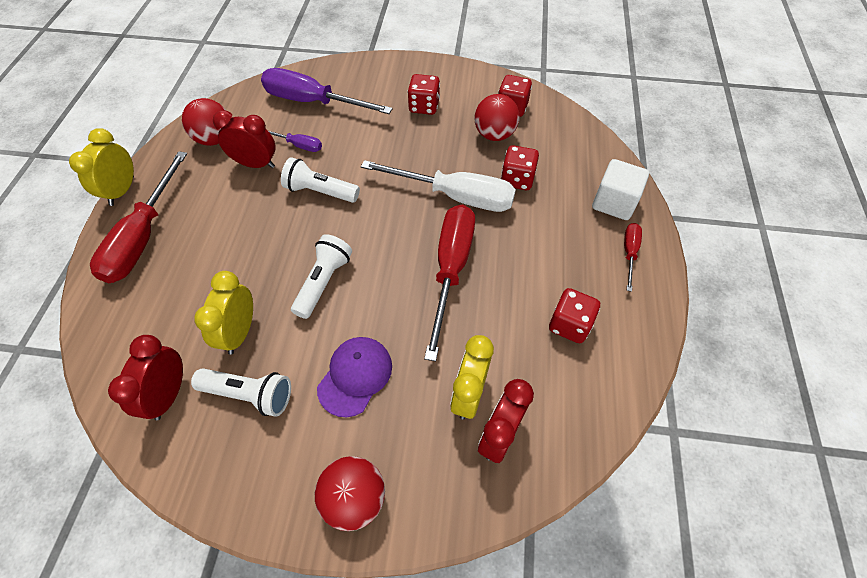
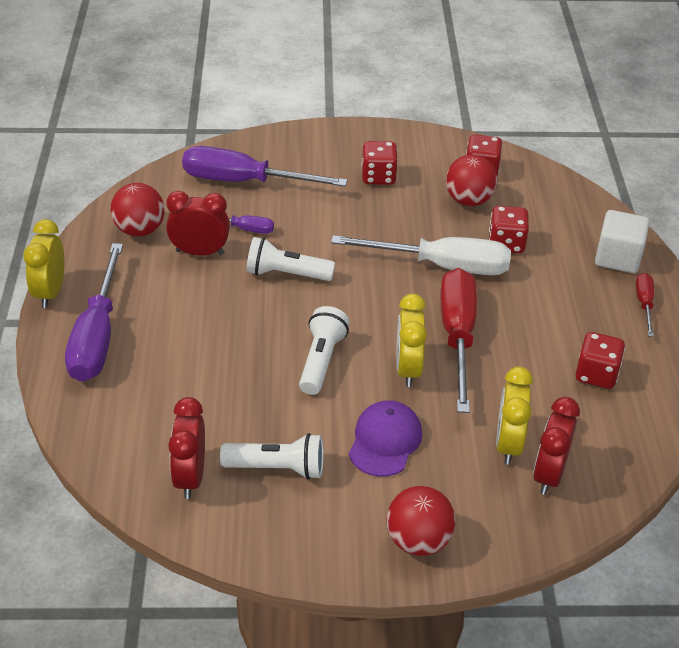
camera: 10 degrees left, 15 degrees down
(143, 237) = (97, 336): red screwdriver -> purple screwdriver
(240, 332) = (245, 415): yellow clock -> yellow clock (408, 369)

